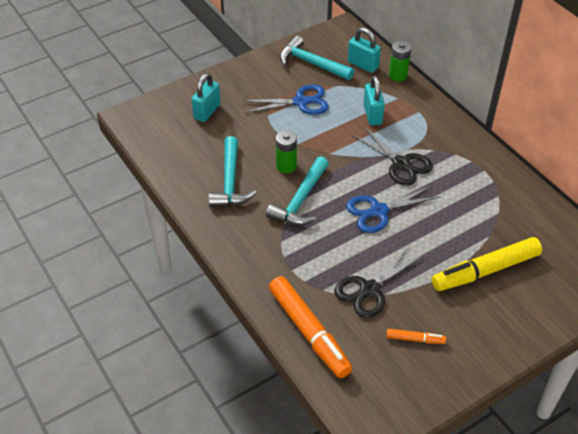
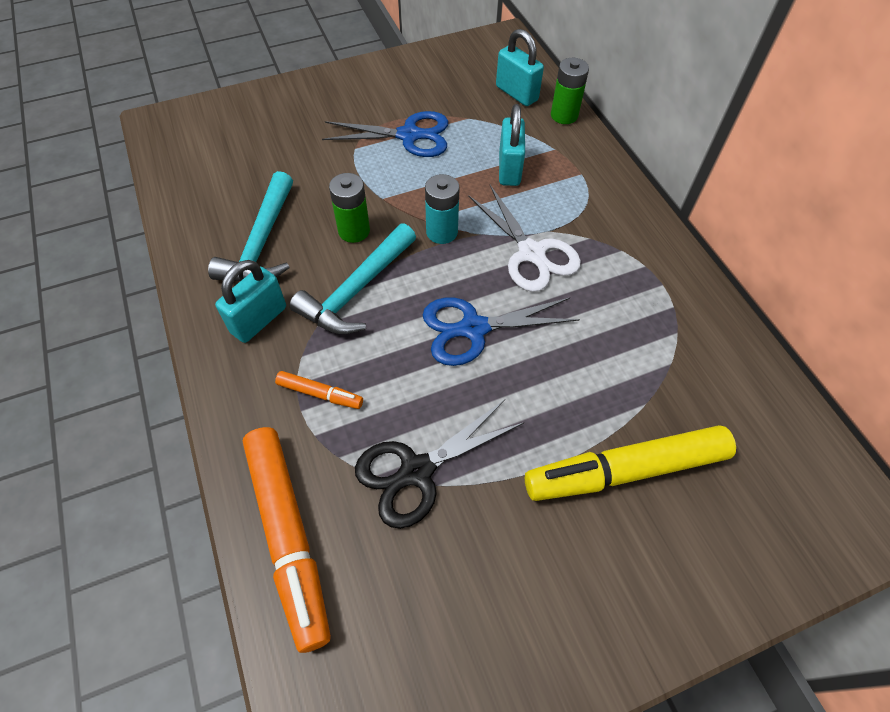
camera: 10 degrees right, 10 degrees up
(207, 111) = (270, 131): turquoise padlock -> turquoise padlock (259, 320)
(311, 63) = (443, 82): turquoise hammer -> none
(341, 159) = (442, 232): none -> turquoise battery
(401, 163) = (531, 253): black scissors -> white scissors
(415, 339) = (467, 588): orange marker -> orange marker (320, 393)

